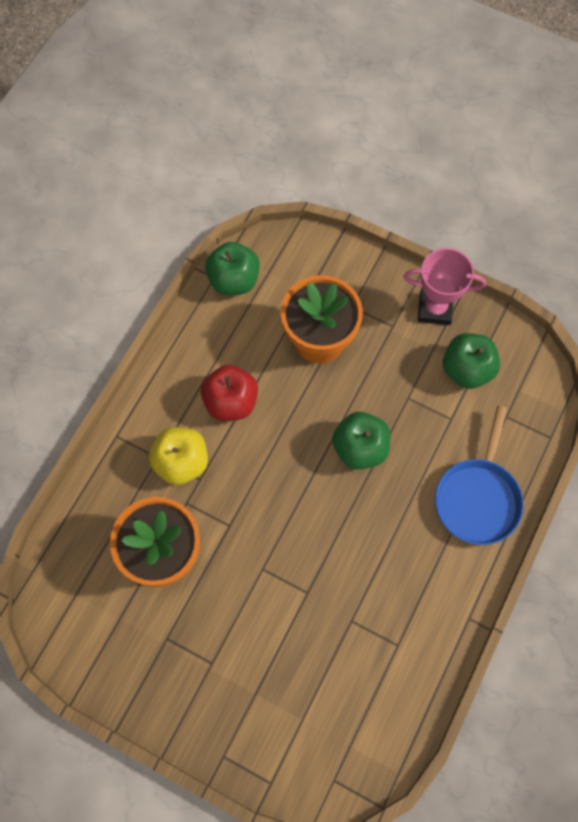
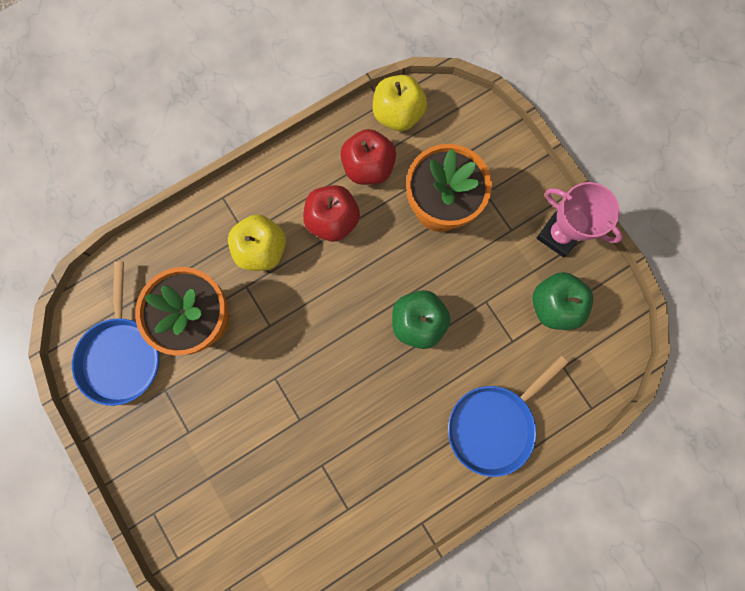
camera: 30 degrees right, 10 degrees up
(105, 630) = (122, 354): none -> blue pan
(234, 280) = (398, 115): green apple -> yellow apple
(235, 339) = (368, 167): none -> red apple

